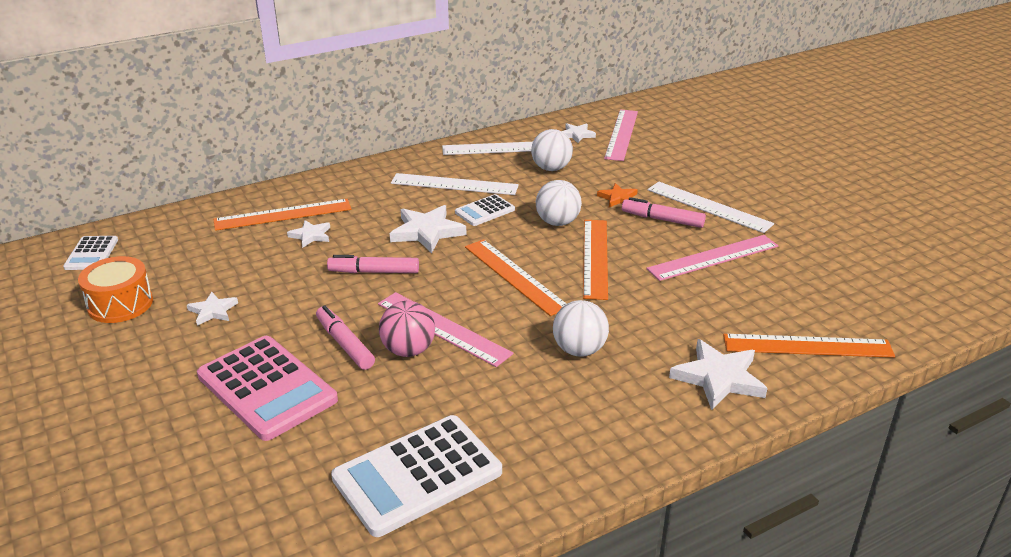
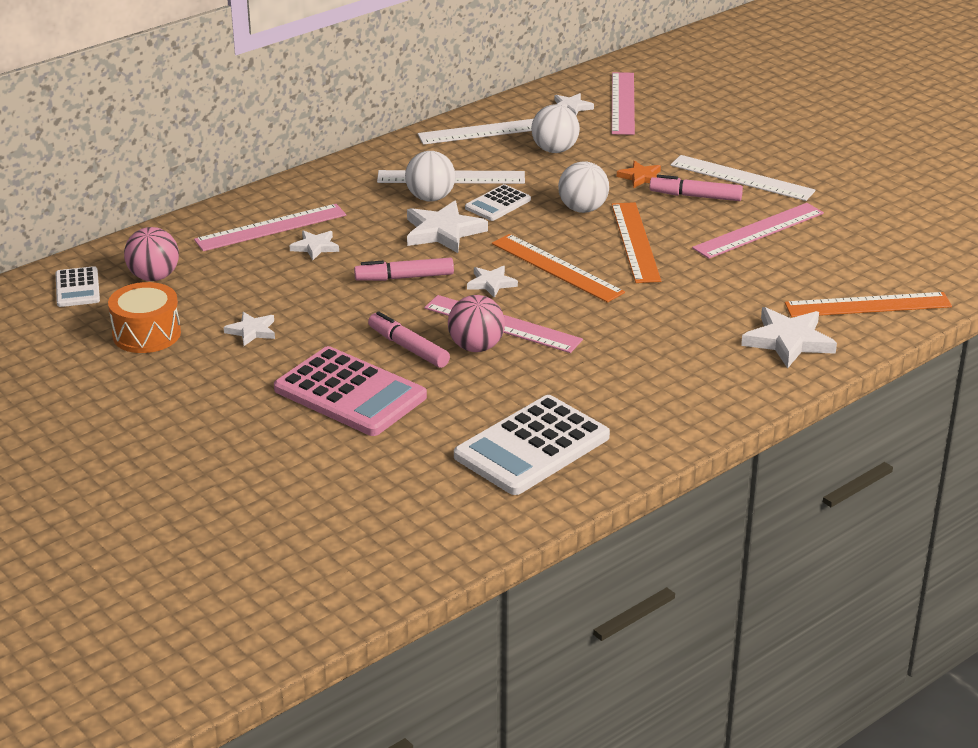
camera: 10 degrees left, 0 degrees up
(160, 250) = (154, 277): none -> pink ball
(283, 214) = (270, 227): orange ruler -> pink ruler
(449, 285) = (491, 283): none -> white star
(579, 350) = (647, 330): white ball -> white ball (430, 198)

